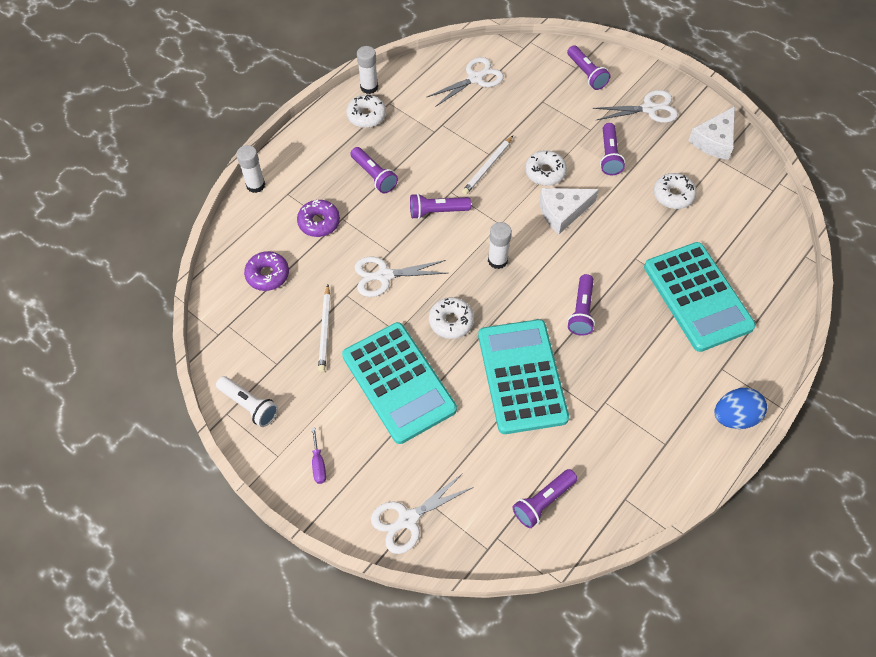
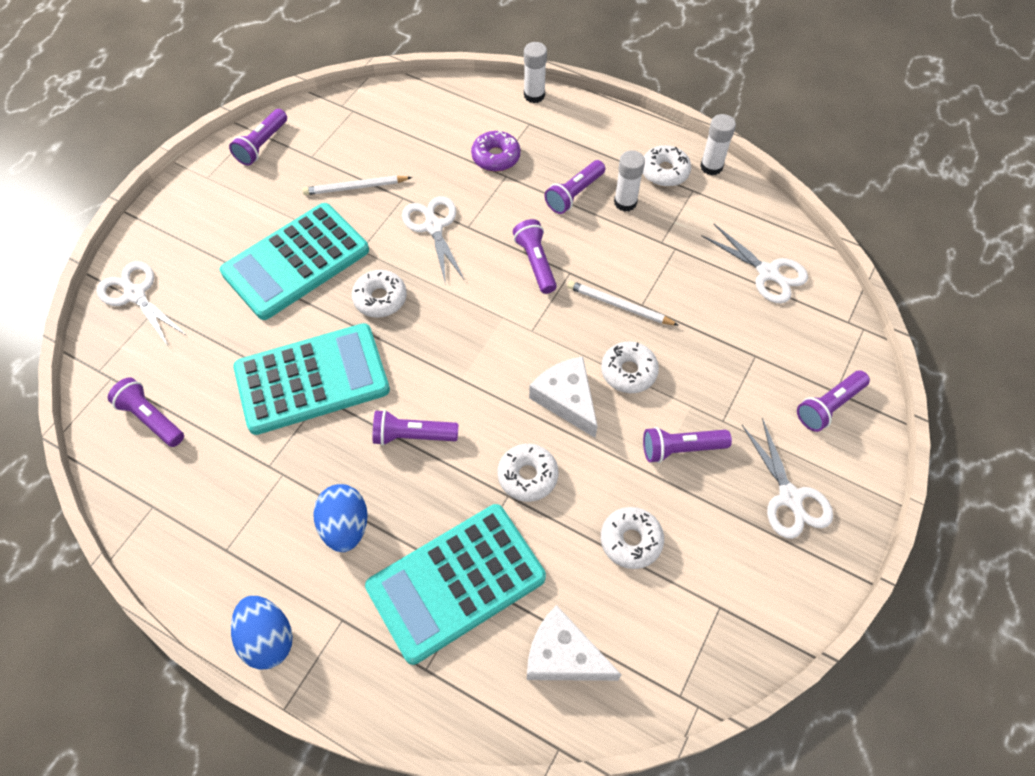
camera: 80 degrees right, 0 degrees up
(249, 405) = (262, 145): white flashlight -> purple flashlight
(267, 275) = (418, 128): purple donut -> none
(318, 464) = (198, 210): purple screwdriver -> none
(497, 260) = (474, 334): white glue stick -> white glue stick (625, 202)
(621, 244) = (527, 476): none -> white donut
(651, 361) = (345, 526): none -> blue egg
(714, 140) = (757, 598): white cheese -> white cheese (563, 655)

